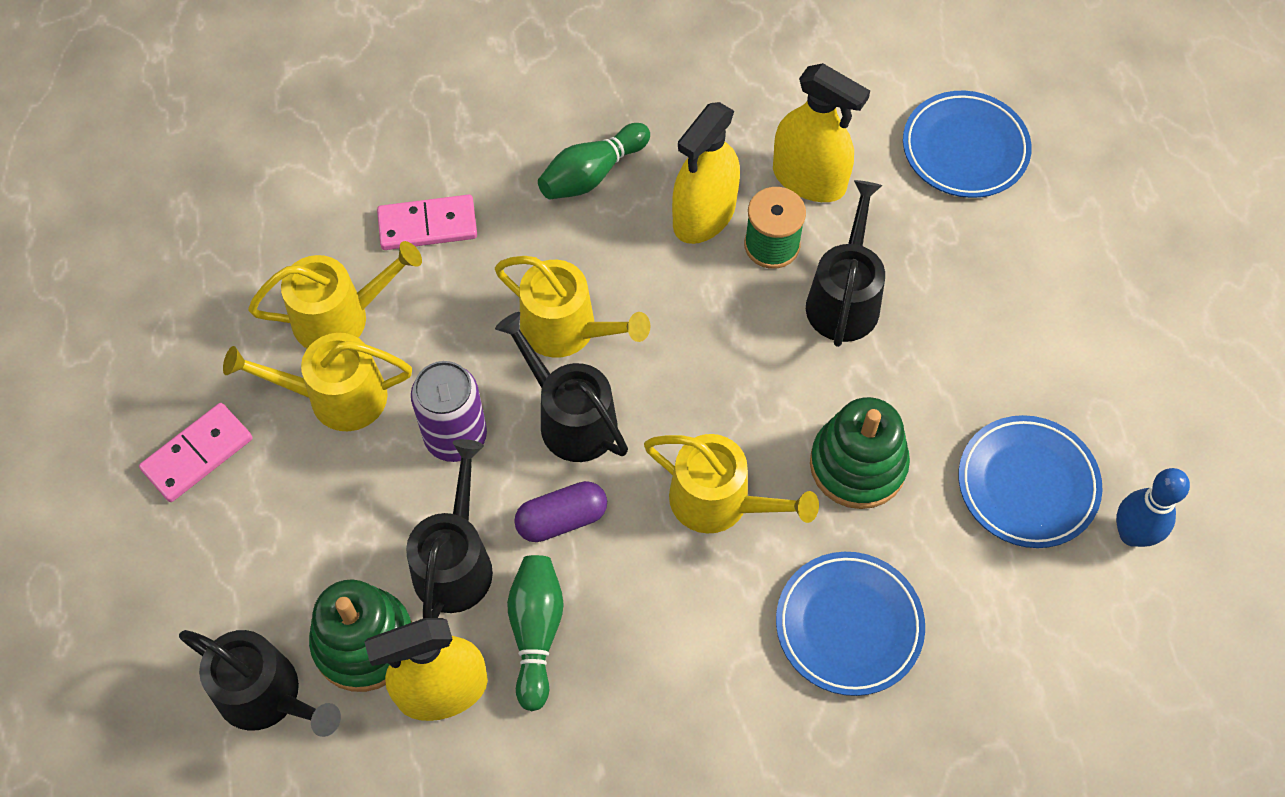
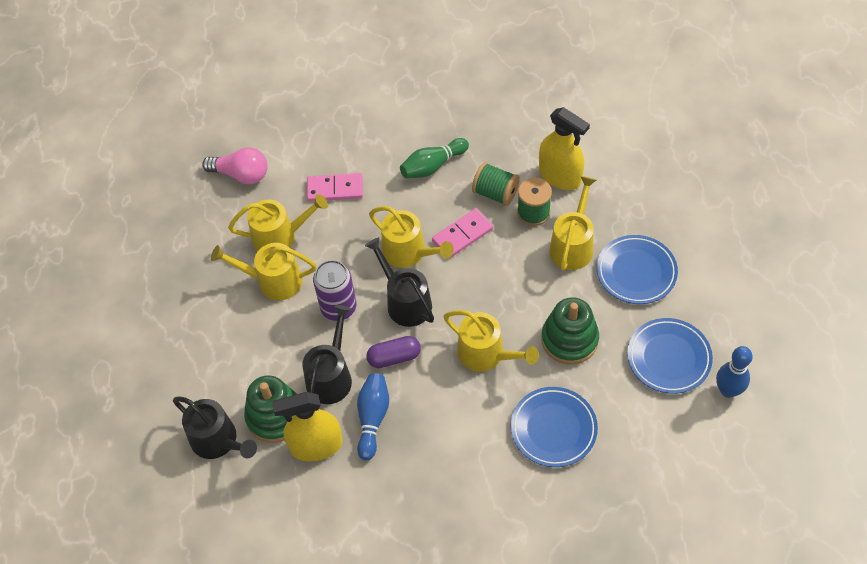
camera: 10 degrees right, 5 degrees down
(197, 454) = (192, 307): pink domino -> pink domino (462, 235)
(261, 209) = (241, 174): none -> pink light bulb
(536, 632) = (373, 418): green bowling pin -> blue bowling pin
(704, 215) = (495, 193): yellow spray bottle -> green spool
(844, 298) = (572, 245): black watering can -> yellow watering can
(965, 149) = (655, 164): blue plate -> blue plate (636, 272)

